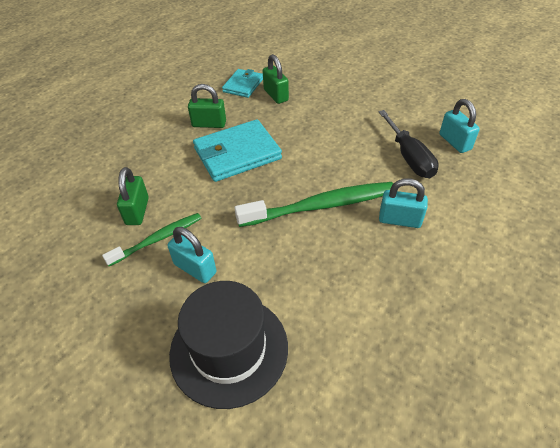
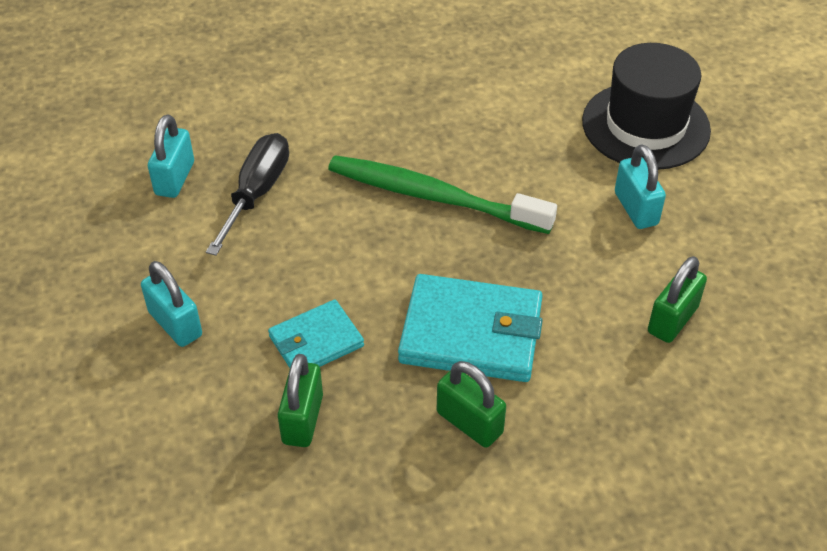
camera: 145 degrees left, 0 degrees up
(158, 239) = (662, 265): green toothbrush -> none
(243, 85) = (333, 487): turquoise wallet -> turquoise wallet (316, 341)
(399, 220) = (367, 137): turquoise padlock -> turquoise padlock (175, 324)

